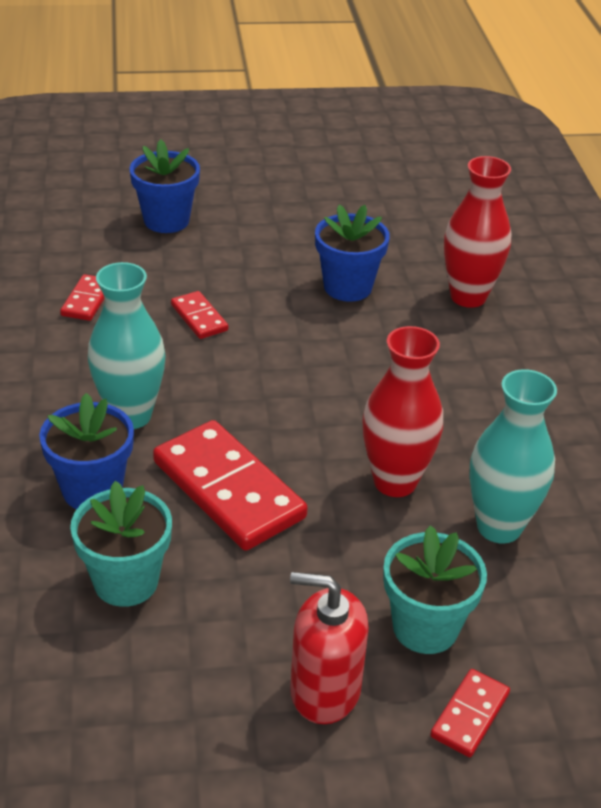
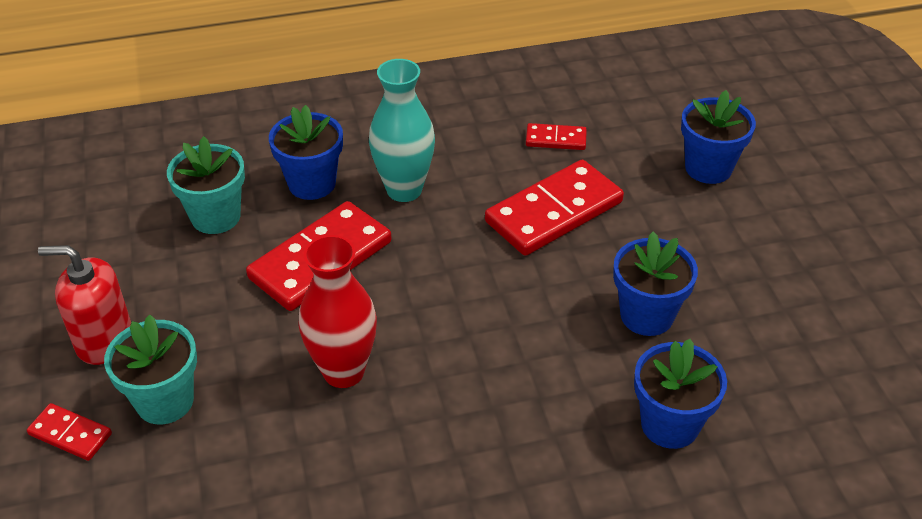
camera: 85 degrees right, 5 degrees up
(199, 318) = (554, 212): red domino -> red domino, size x2.05
(325, 690) = (104, 340): red soap dispenser -> red soap dispenser turned 90 degrees counterclockwise
(468, 297) = (670, 424): red vase -> blue flower pot
(499, 527) = (289, 455): turquoise vase -> none

